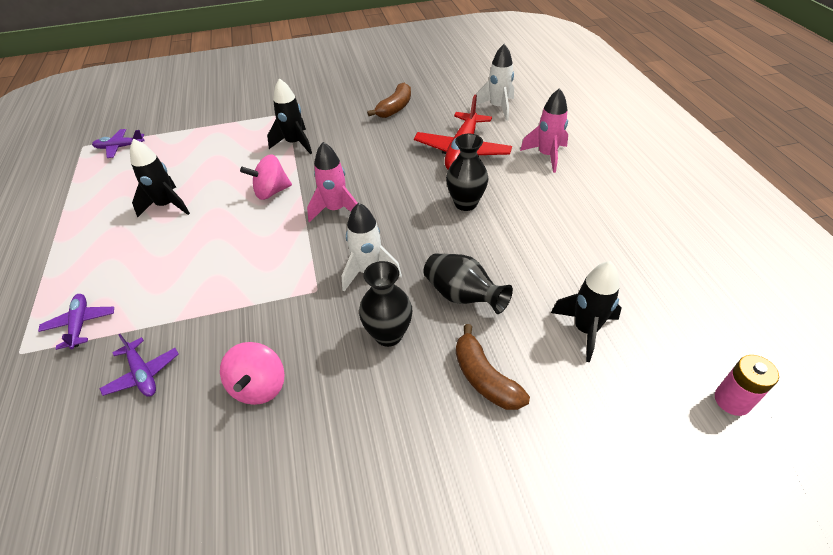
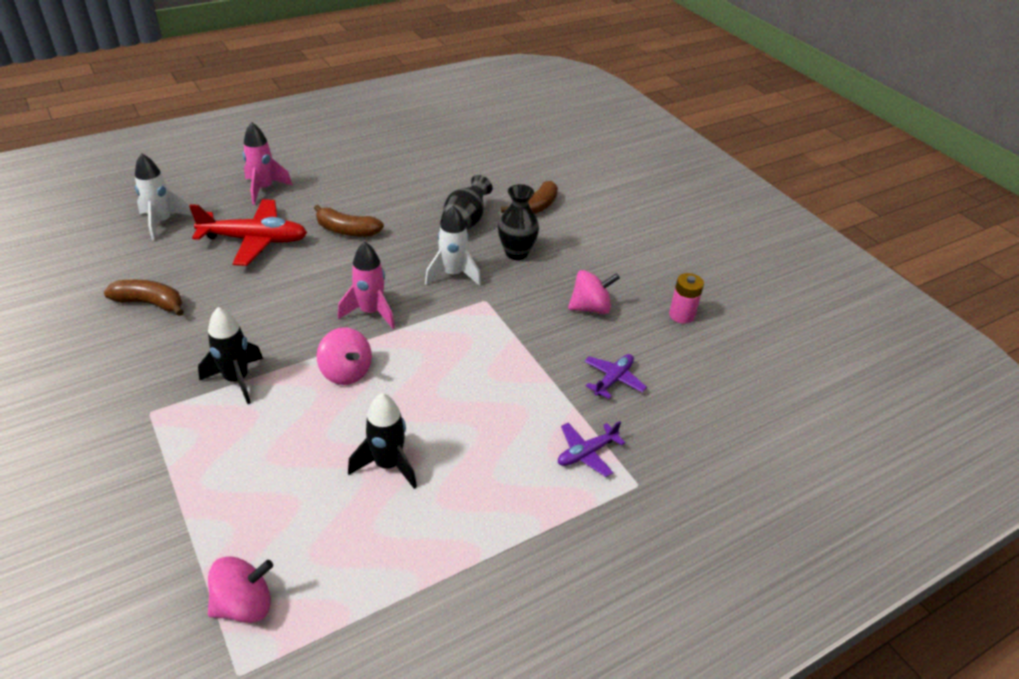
camera: 110 degrees left, 5 degrees down
(120, 147) = (244, 605): purple plane -> pink spinning top
(465, 203) = (347, 230): black vase -> brown banana
(585, 330) = (478, 171): black rocket -> none
(732, 400) = (510, 128): pink battery -> pink battery (681, 315)

